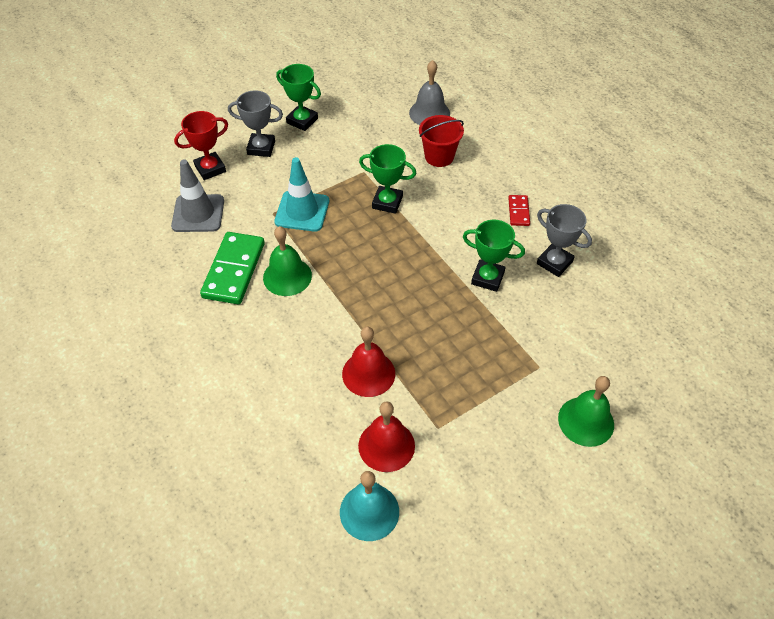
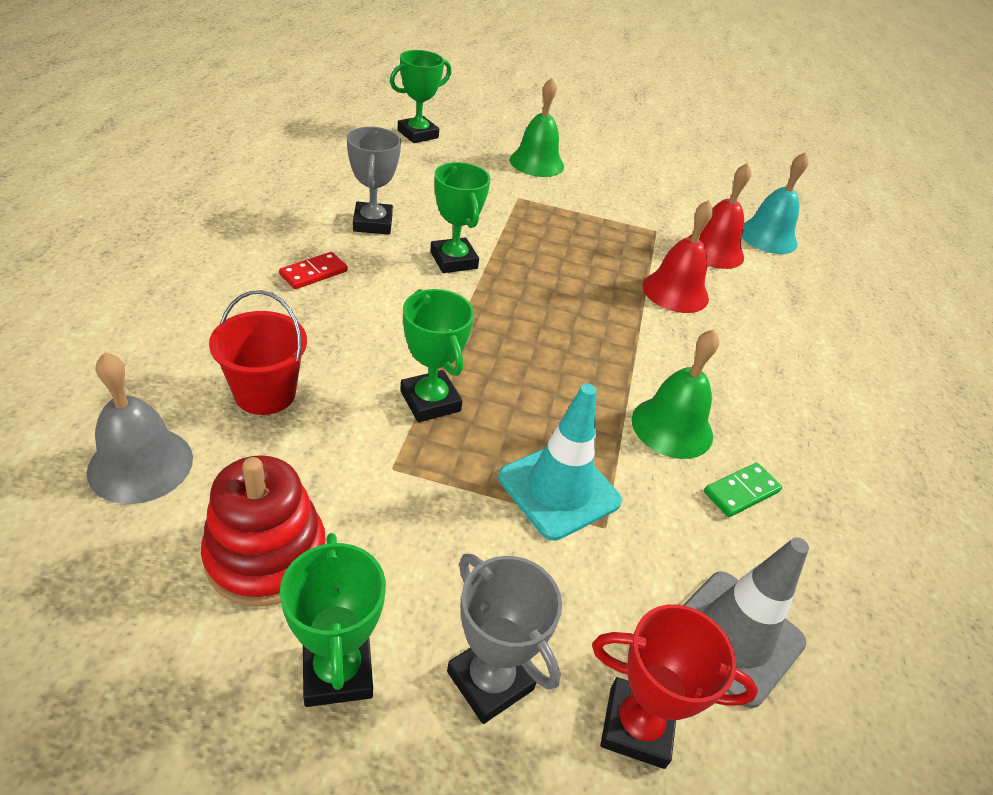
camera: 140 degrees left, 10 degrees down
(234, 270) = (741, 492): green domino -> green domino, size x0.50
(358, 124) = (266, 555): none -> red stacking toy
(677, 364) = (418, 134): none -> green trophy

